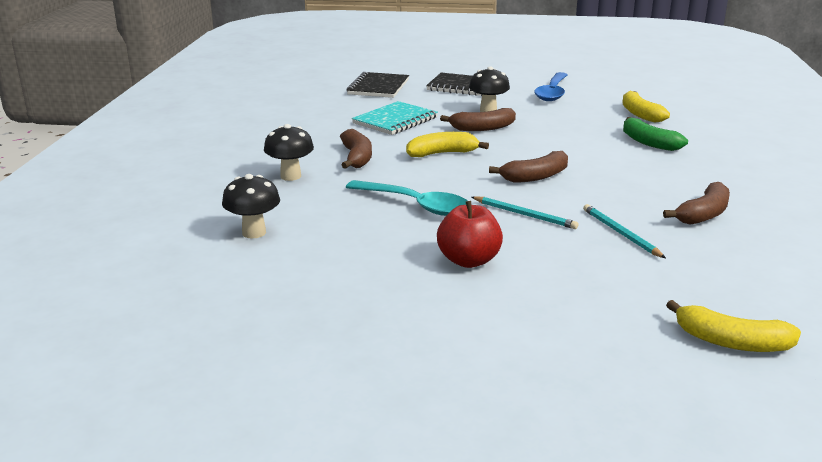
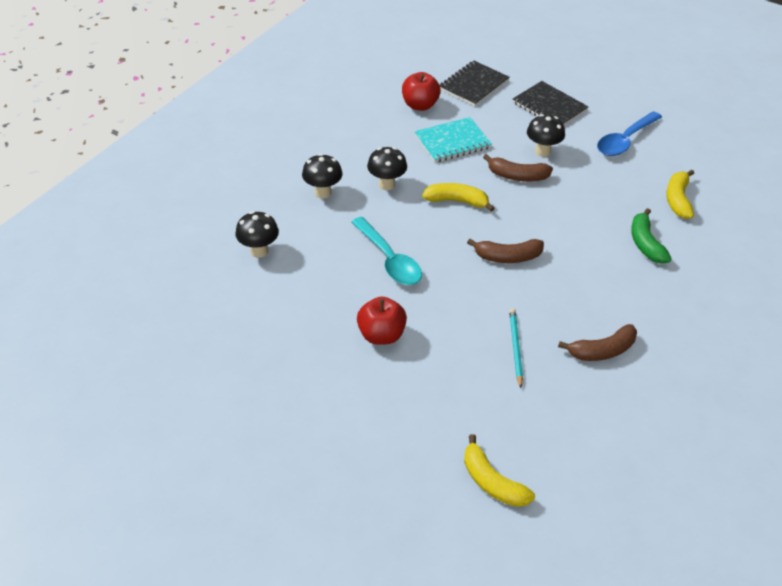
camera: 25 degrees right, 20 degrees up
(338, 106) = (420, 105): none -> red apple
(357, 157) = (386, 184): brown banana -> black mushroom
(524, 215) = (461, 300): turquoise pencil -> none

